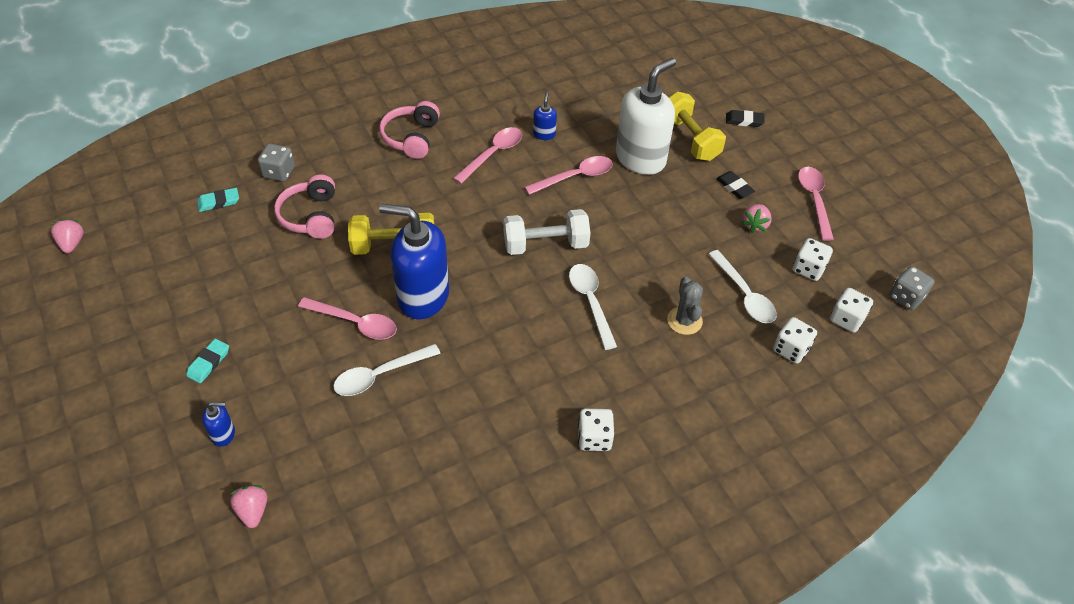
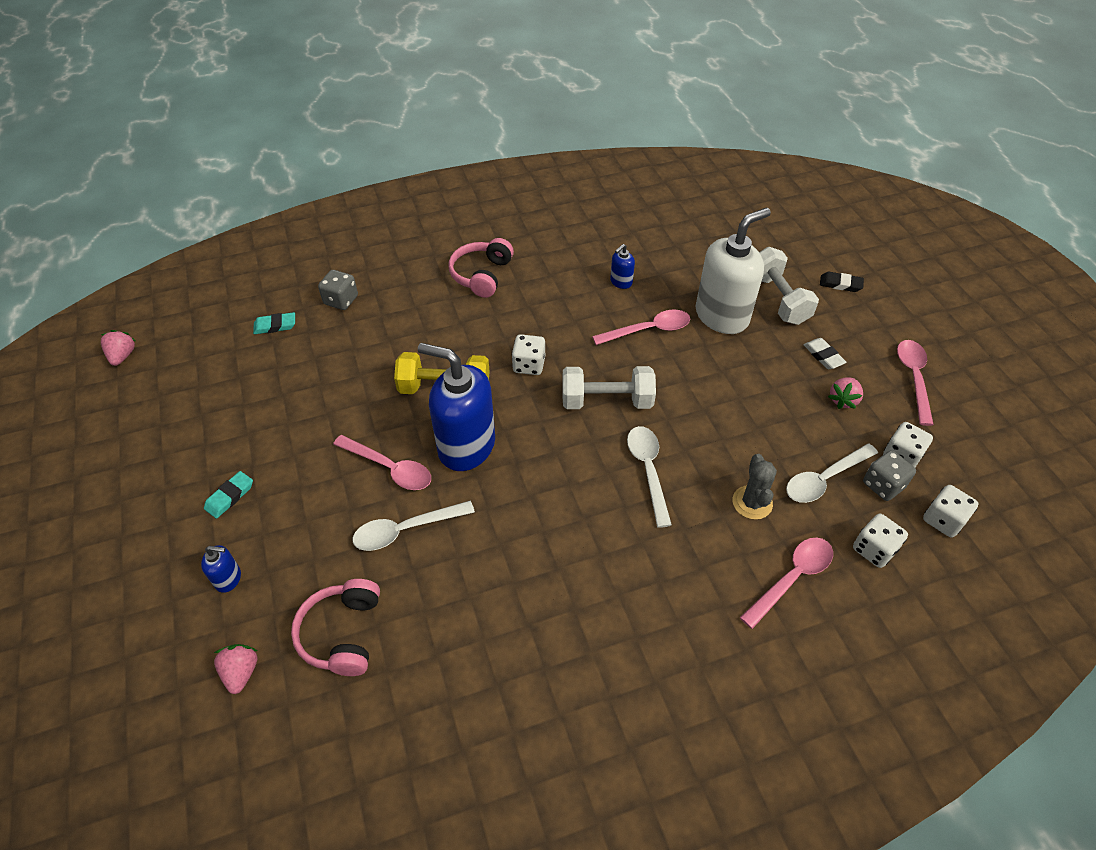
camera: 10 degrees right, 0 degrees up
(310, 216) = (364, 348): pink headphones -> pink headphones (342, 633)
(493, 154) = (564, 299): pink spoon -> pink spoon (792, 578)
(544, 134) = (621, 282): blue soap dispenser -> blue soap dispenser turned 150 degrees counterclockwise
(594, 438) = (633, 631): white dice -> white dice (529, 365)
(690, 139) = (778, 299): yellow dumbbell -> white dumbbell
(734, 187) = (823, 356): black eraser -> white eraser
(744, 295) = (824, 479): white spoon -> white spoon turned 75 degrees clockwise
(906, 297) = (1016, 501): grey dice -> grey dice (883, 485)

